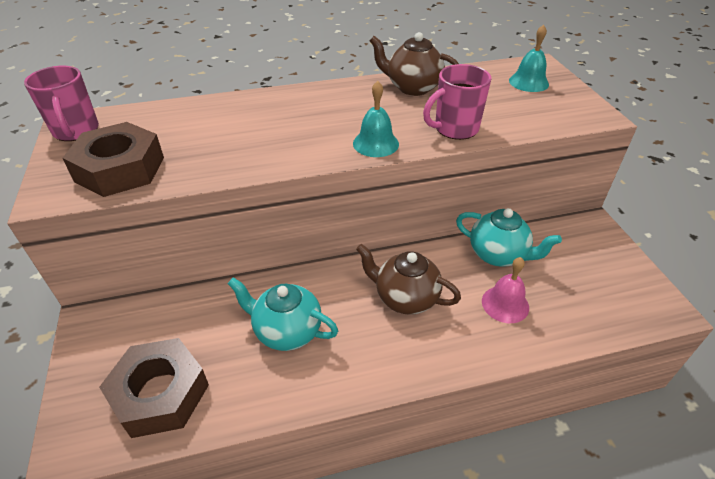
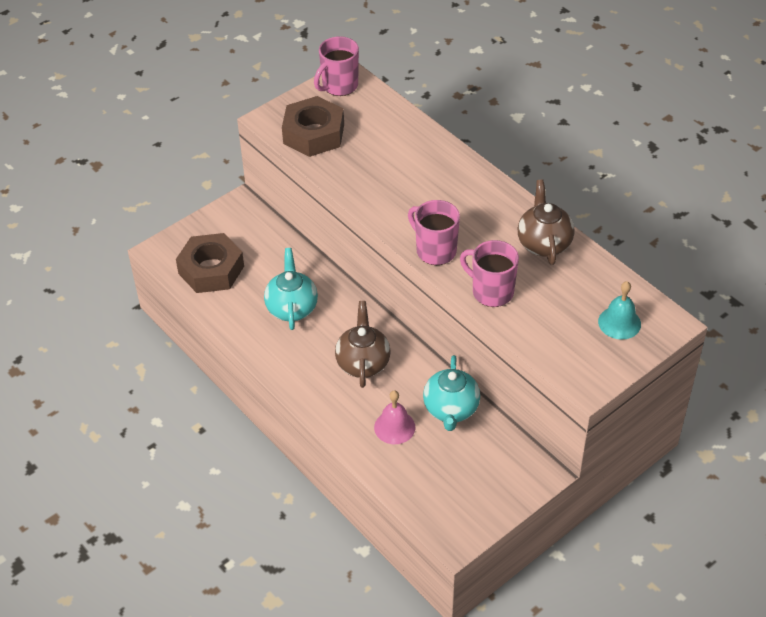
camera: 65 degrees right, 5 degrees up
(375, 143) = (435, 250): turquoise bell -> pink mug

